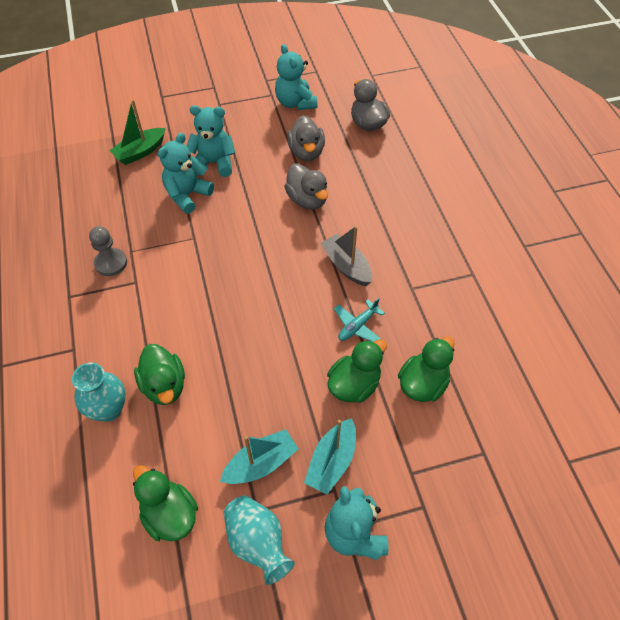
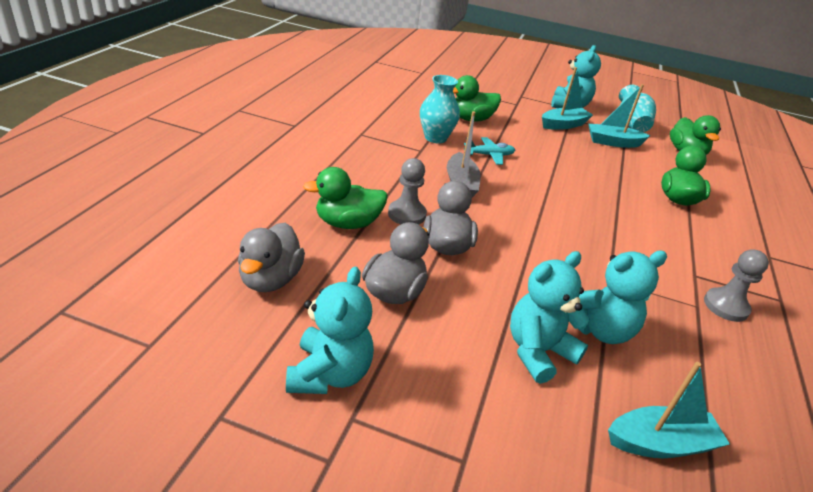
camera: 150 degrees left, 20 degrees down
(109, 409) = (731, 208): turquoise vase -> turquoise vase (435, 138)
(140, 152) = (660, 443): green boat -> turquoise boat
(214, 163) = (538, 352): turquoise teddy bear -> turquoise teddy bear turned 105 degrees clockwise
(352, 209) = (407, 214): none -> grey pawn
(354, 385) = (520, 138): green duck -> green duck (347, 223)

